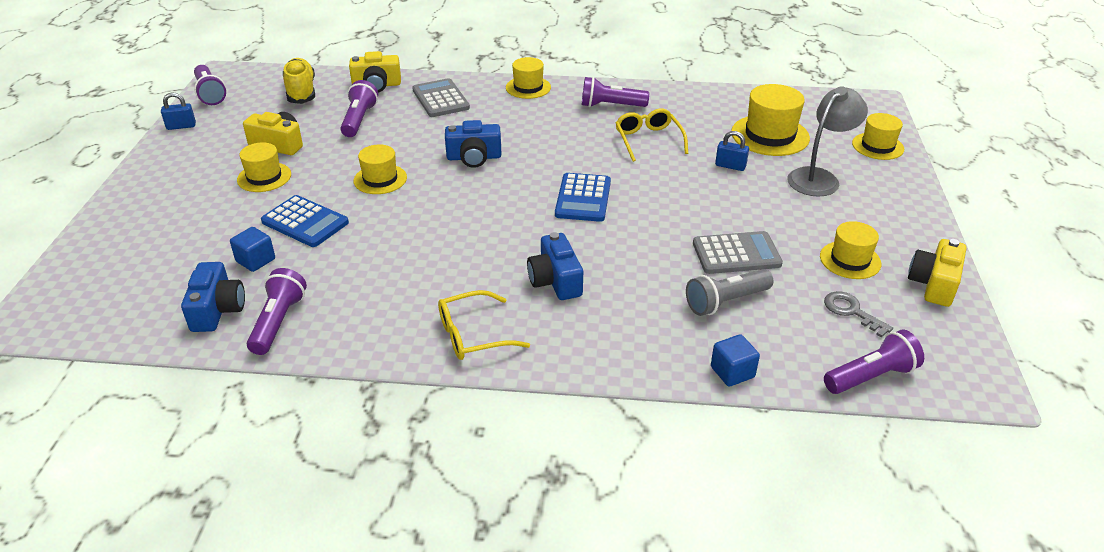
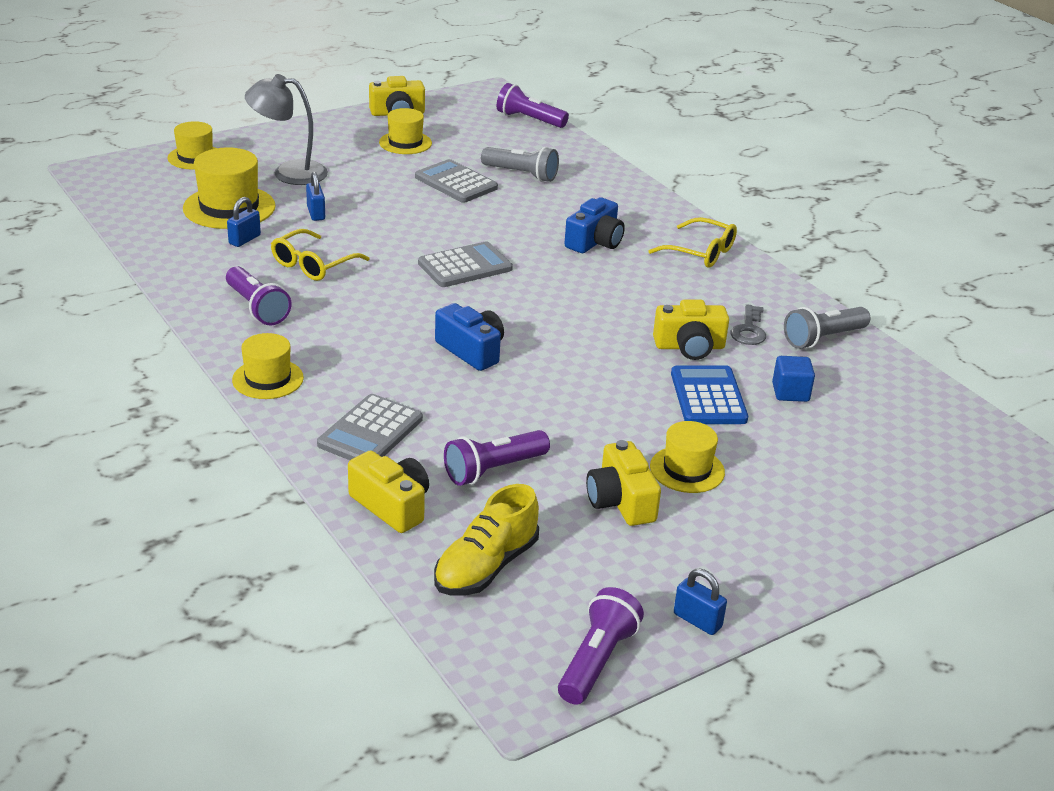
camera: 130 degrees left, 5 degrees down
(217, 310) = (861, 375): blue camera -> none
(278, 322) = (823, 338): purple flashlight -> grey flashlight
(362, 246) = (689, 347): none -> yellow camera
(380, 179) = (585, 389): yellow hat -> none
(583, 198) = (465, 266): blue calculator -> grey calculator
(711, 127) = (244, 239): none -> blue padlock
(732, 372) = (590, 158): blue cube -> none
(851, 311) = (469, 134): grey key -> grey key (748, 330)

